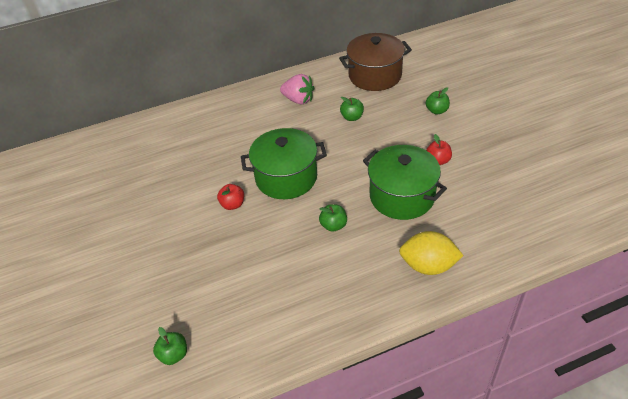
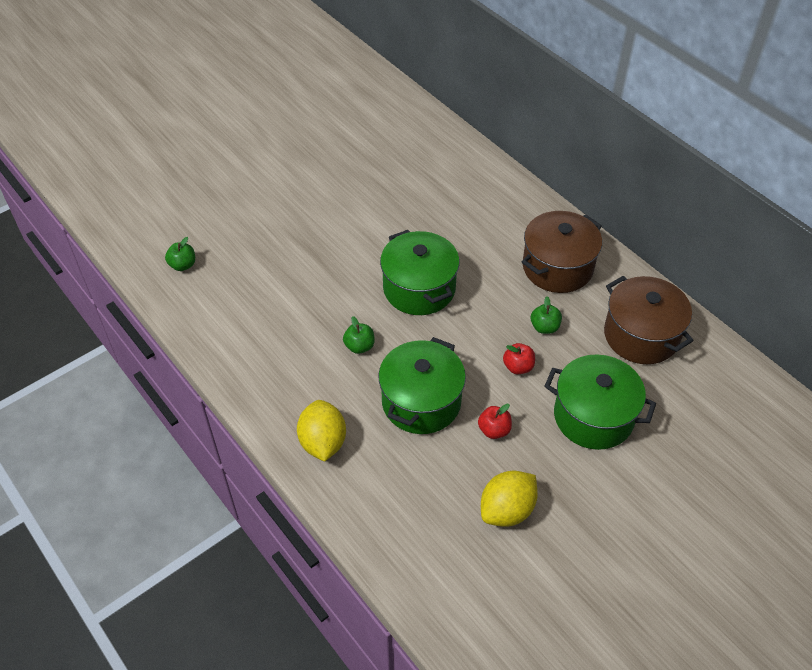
camera: 70 degrees right, 5 degrees up
(232, 204) = (366, 254): red apple -> red apple (518, 367)
(298, 100) = (557, 267): pink strawberry -> brown pot
(436, 111) = (593, 416): green apple -> green pot
(508, 167) = (507, 510): none -> yellow lemon

